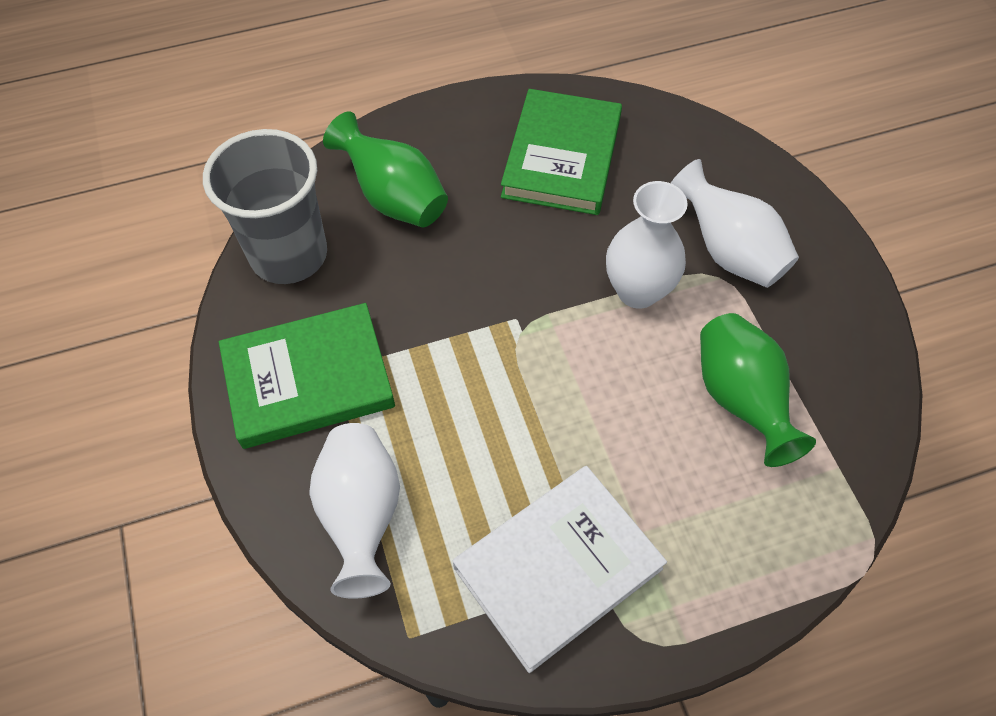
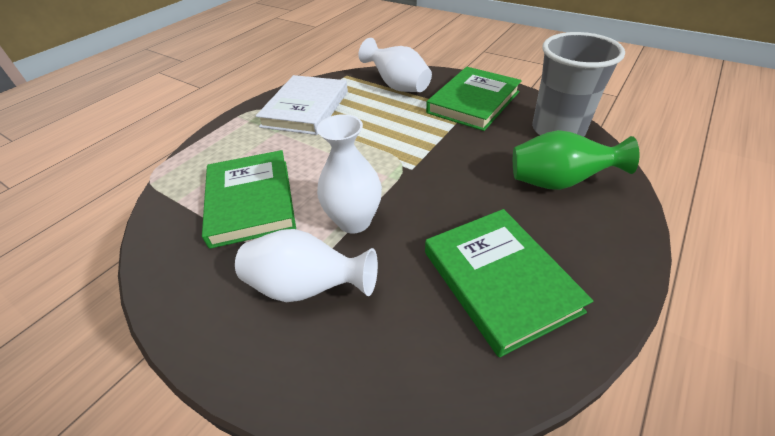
camera: 145 degrees right, 15 degrees down
(740, 399) = (251, 201): green vase -> green book

